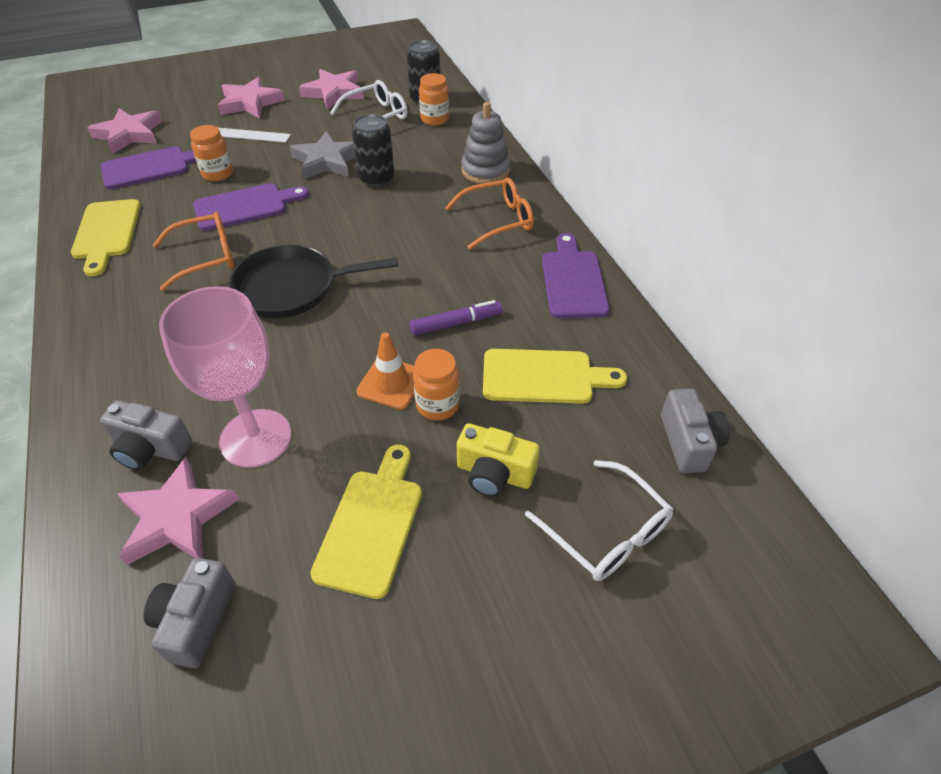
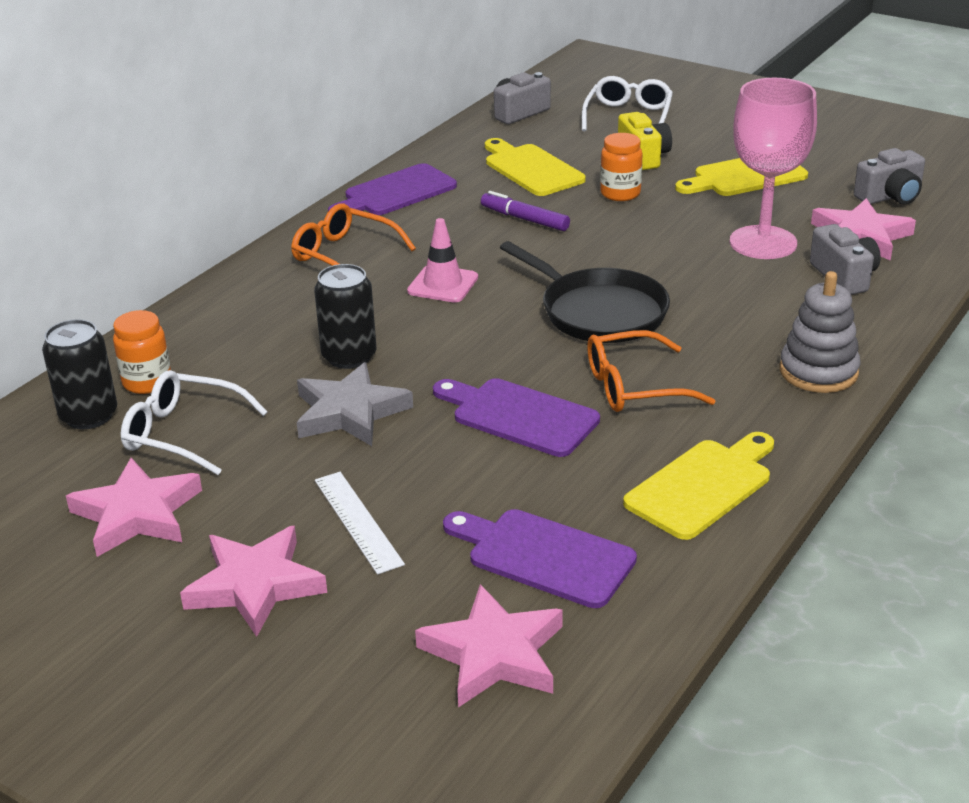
camera: 125 degrees left, 15 degrees down
(205, 257) = (634, 386): orange glasses -> orange glasses turned 45 degrees counterclockwise
(217, 174) = (483, 483): orange jar -> none
(391, 383) = (629, 218): orange traffic cone -> none
(410, 242) = (443, 284): none -> pink traffic cone
(485, 171) = (249, 297): grey stacking toy -> grey stacking toy (818, 371)

